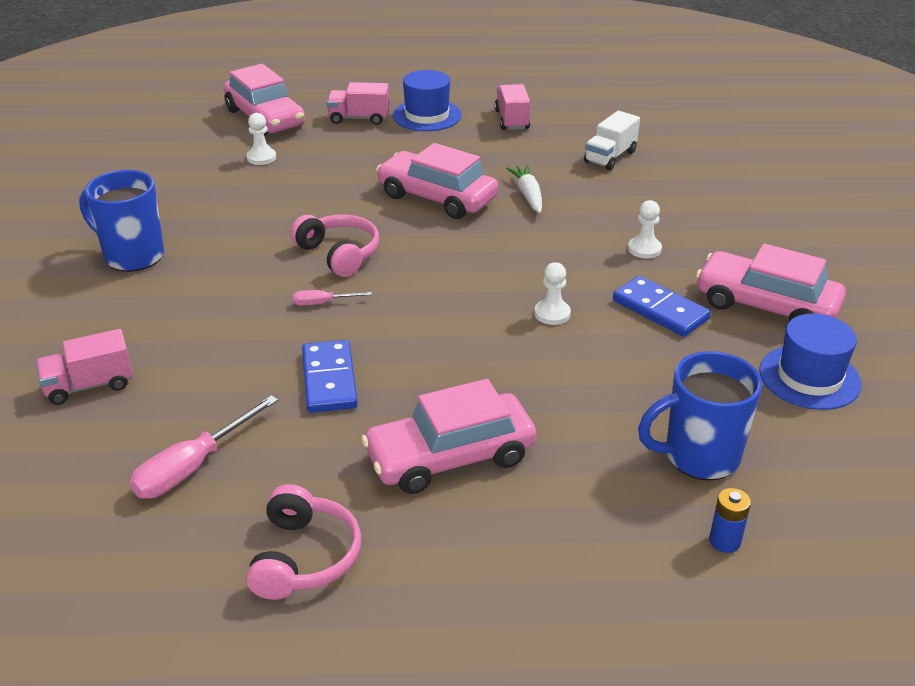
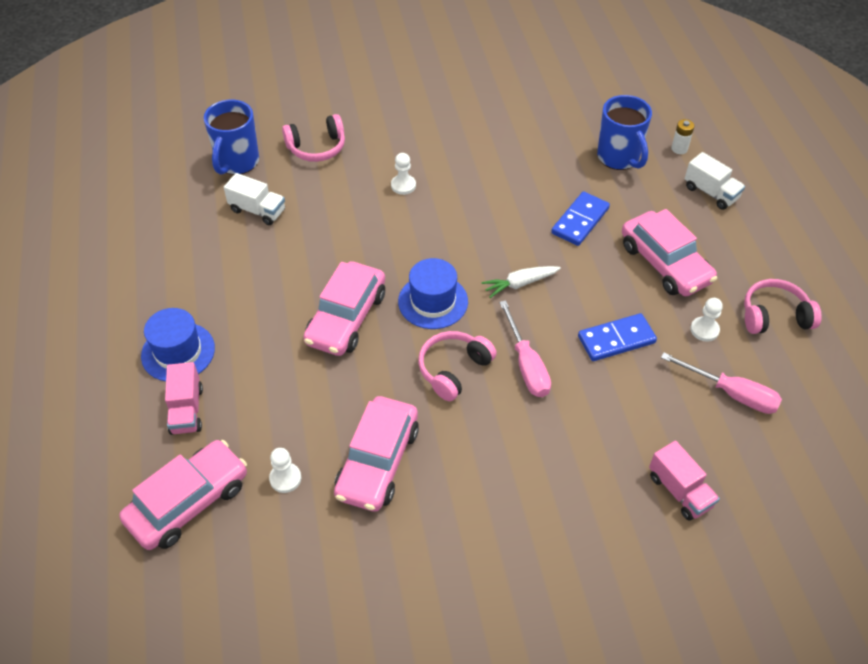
camera: 100 degrees left, 15 degrees up
(132, 256) = (495, 532): blue mug -> blue mug (237, 162)
(322, 303) = (526, 365): pink screwdriver -> pink screwdriver, size x1.89
(512, 120) = (186, 283): pink truck -> none
(528, 195) = (332, 257): white carrot -> white carrot (520, 284)
(552, 314) = (500, 229): white pawn -> white pawn (704, 330)
(602, 555) = (711, 193): none -> white truck
(660, 310) = (479, 176): blue domino -> blue domino (580, 221)
(718, 196) = (317, 147): none -> pink headphones
(724, 541) = (679, 149): blue battery -> white battery
(766, 305) = (459, 128): pink car -> pink car (377, 462)
(809, 377) = (530, 113): blue hat -> blue hat (433, 301)

